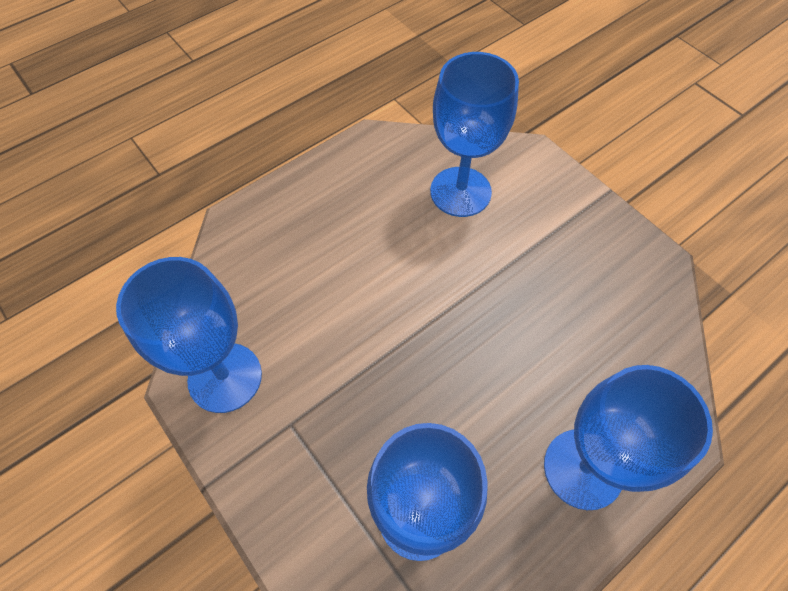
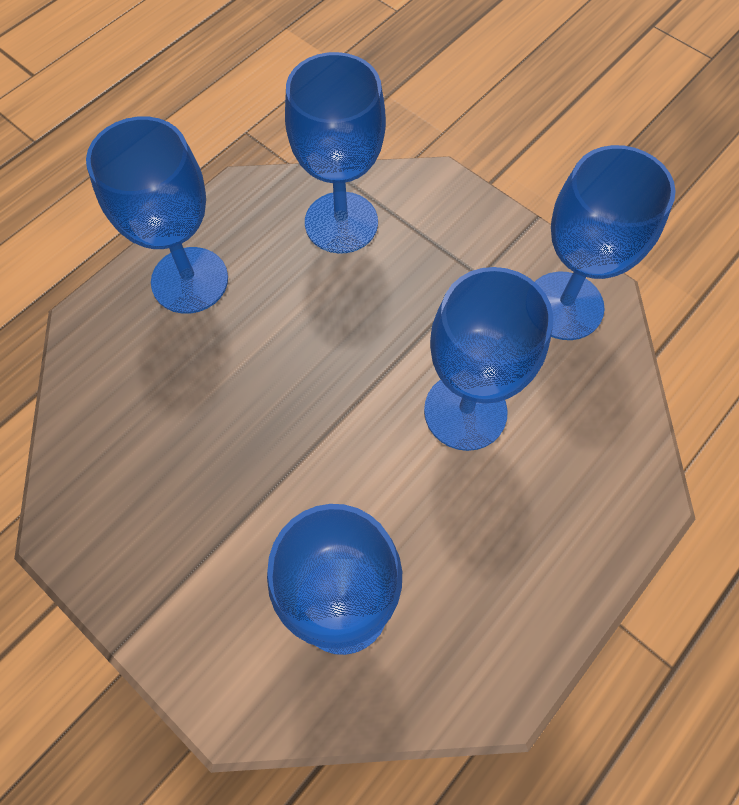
camera: 170 degrees right, 5 degrees up
(344, 299) = (465, 411): none -> blue goblet

